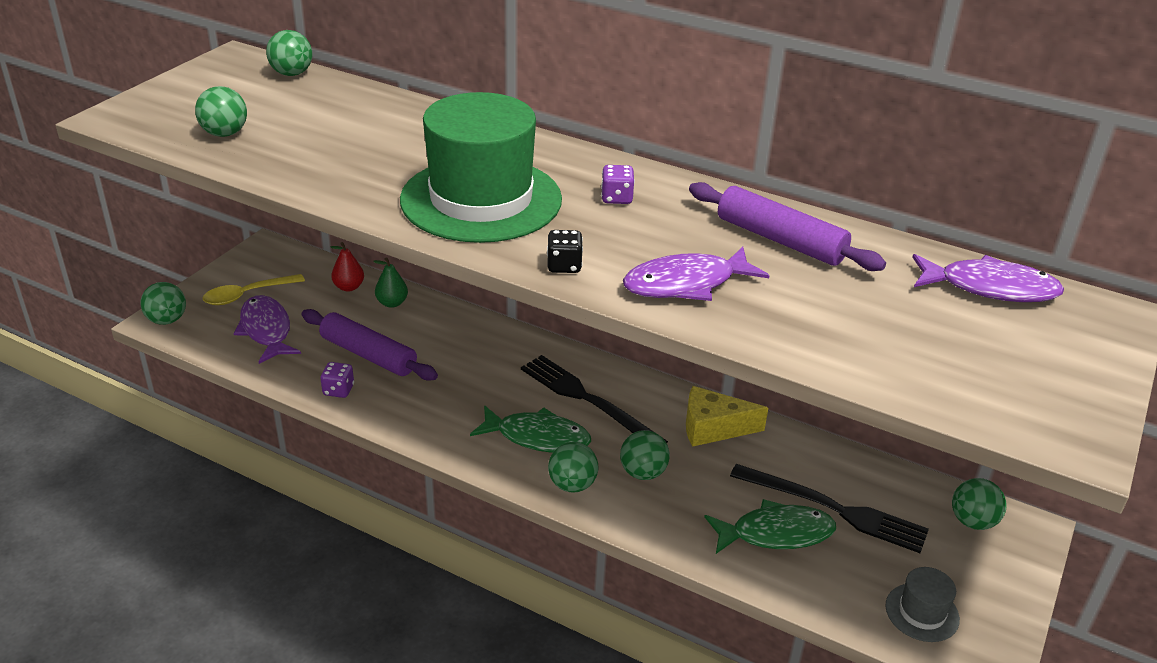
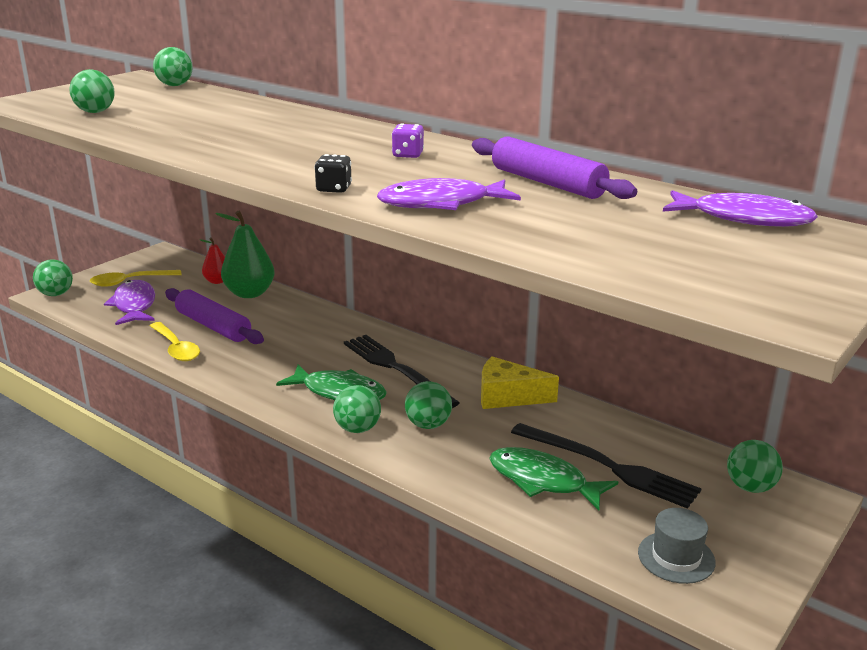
camera: 10 degrees right, 10 degrees down
(338, 390) = (176, 348): purple dice -> yellow spoon
(392, 303) = (249, 293): green pear -> green pear, size x1.80
(481, 199) = (285, 151): green hat -> none
(776, 533) = (543, 481): green fish -> green fish turned 150 degrees counterclockwise

